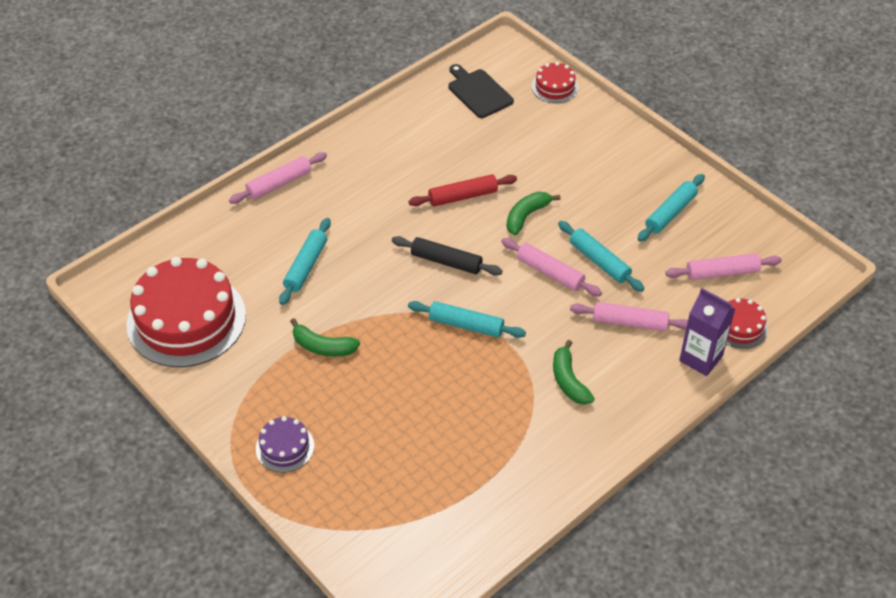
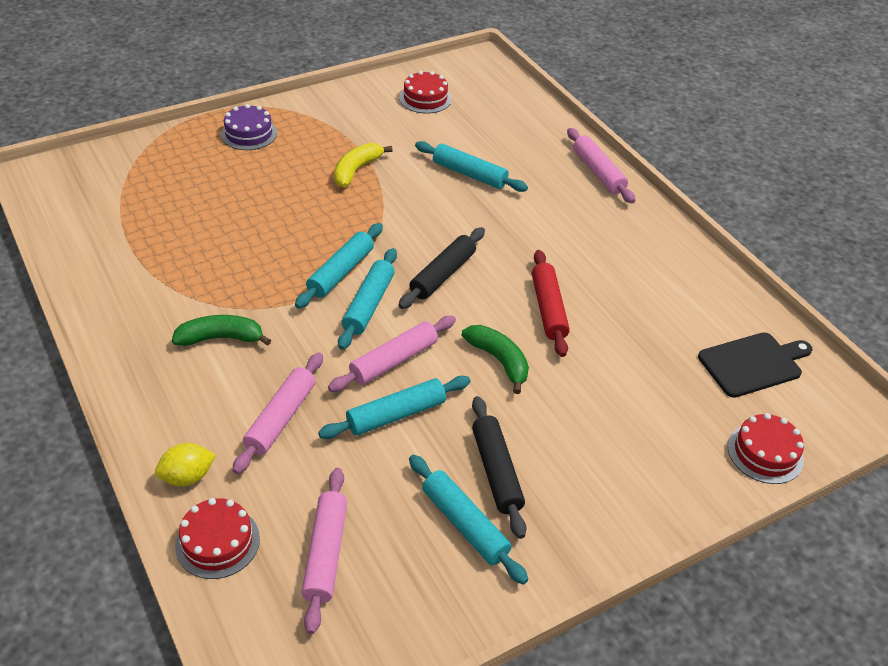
camera: 100 degrees right, 5 degrees down
(186, 319) = (425, 98): red cake -> red cake, size x0.46
(323, 347) = (356, 170): green banana -> yellow banana
(497, 299) = (369, 305): none -> turquoise rolling pin
(624, 204) = (496, 471): none -> black rolling pin
(701, 358) = (187, 477): purple carton -> yellow lemon

